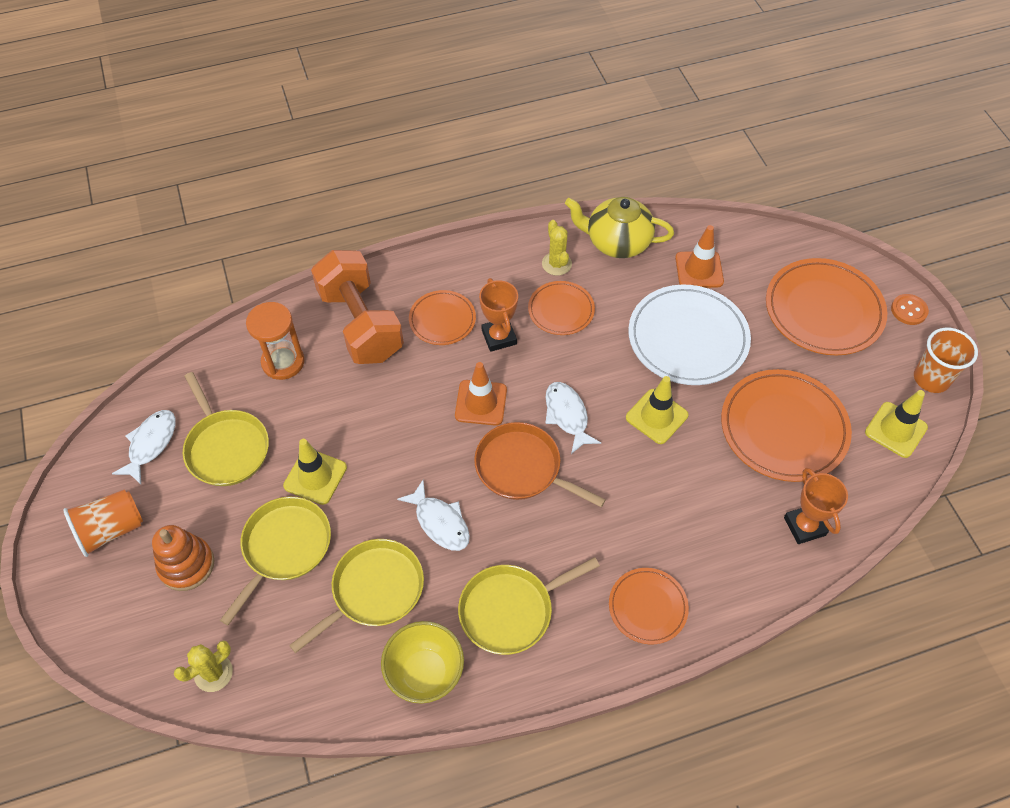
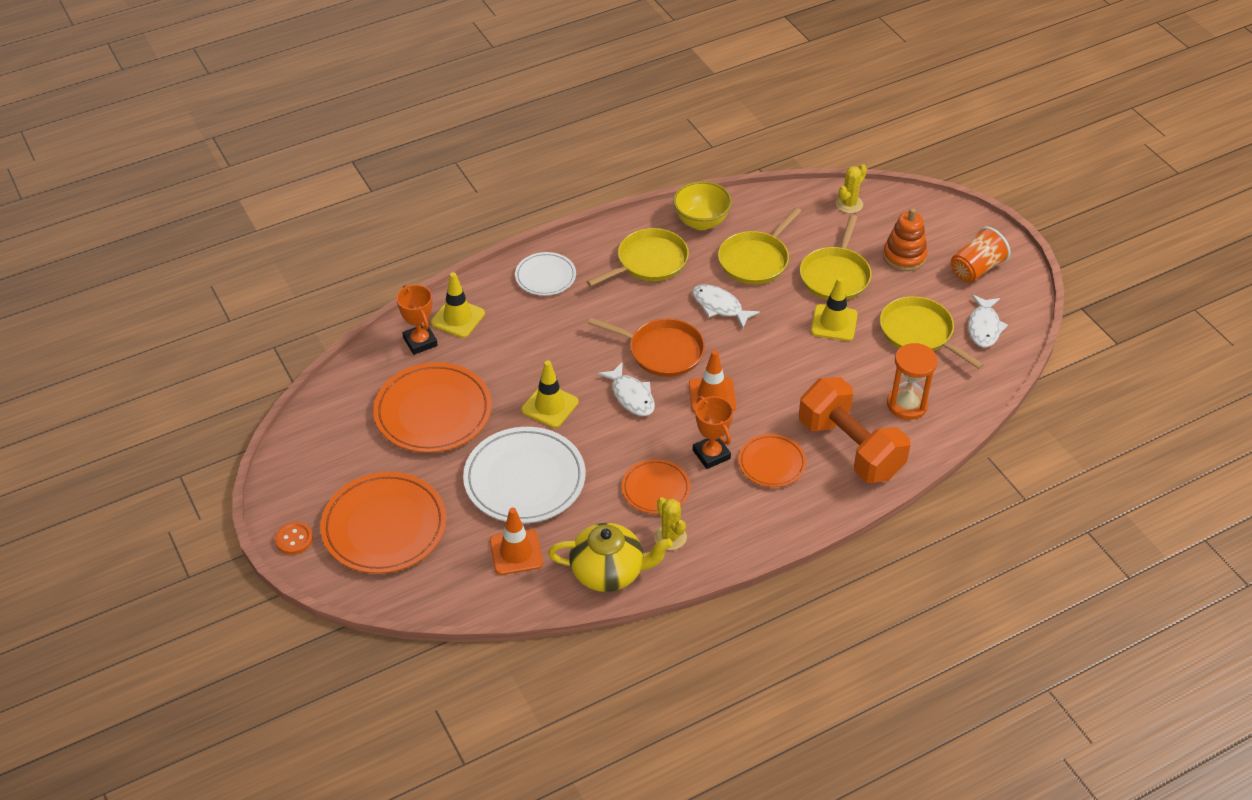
camera: 170 degrees right, 10 degrees down
(647, 607) = (545, 276): orange plate -> white plate
(895, 430) = (329, 424): yellow traffic cone -> yellow traffic cone (458, 318)
(931, 378) = (286, 474): orange cup -> none

